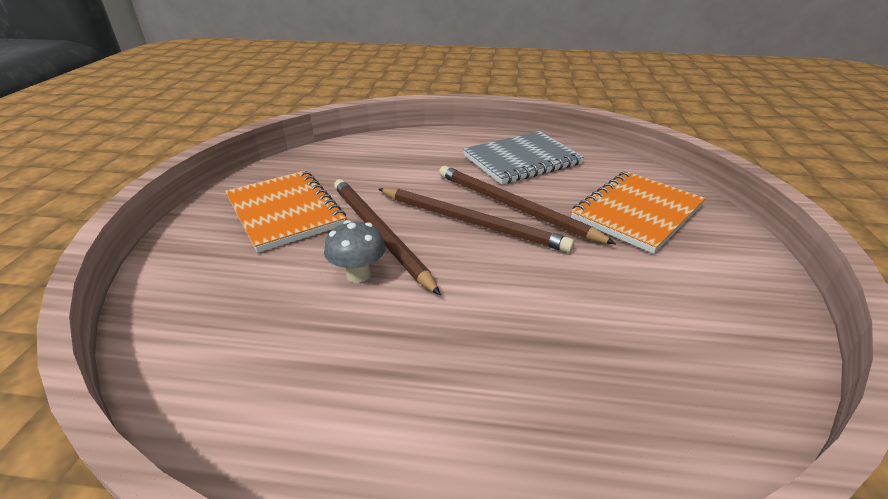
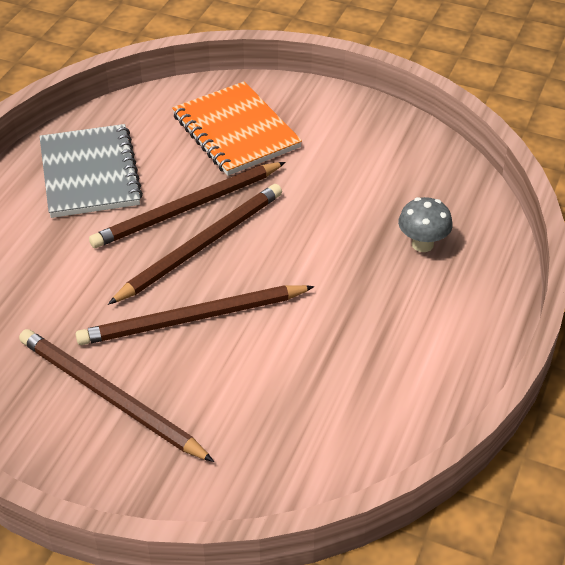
camera: 75 degrees left, 10 degrees up
(285, 212) = (110, 397): orange notebook -> brown pencil
(358, 275) = (257, 341): grey mushroom -> grey mushroom (422, 244)

